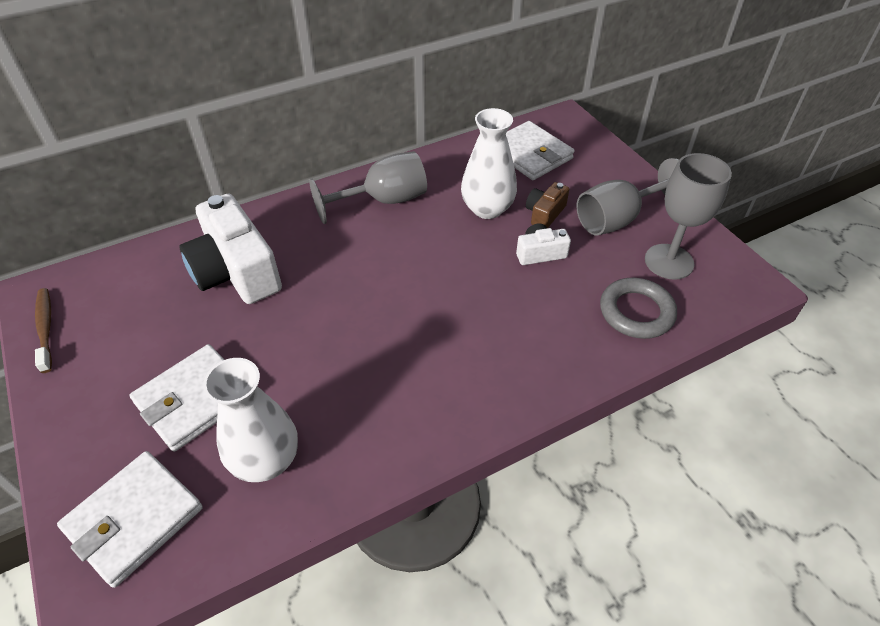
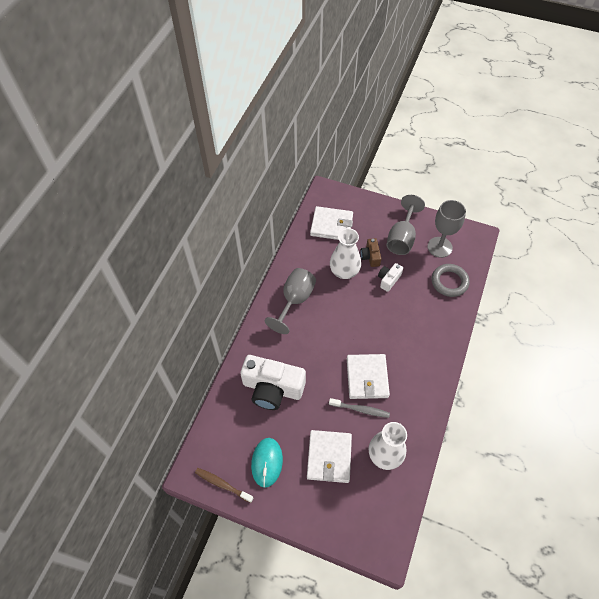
camera: 40 degrees left, 10 degrees up
(120, 345) = (267, 462): none -> turquoise mouse
(134, 519) = (365, 517): white wallet -> white wallet (367, 377)
(308, 376) = (360, 409): none -> grey toothbrush

